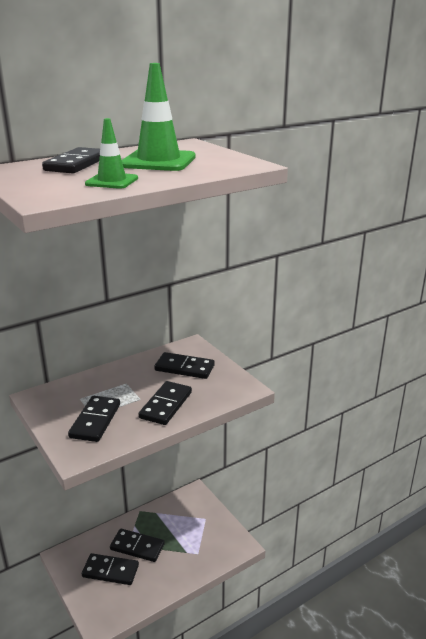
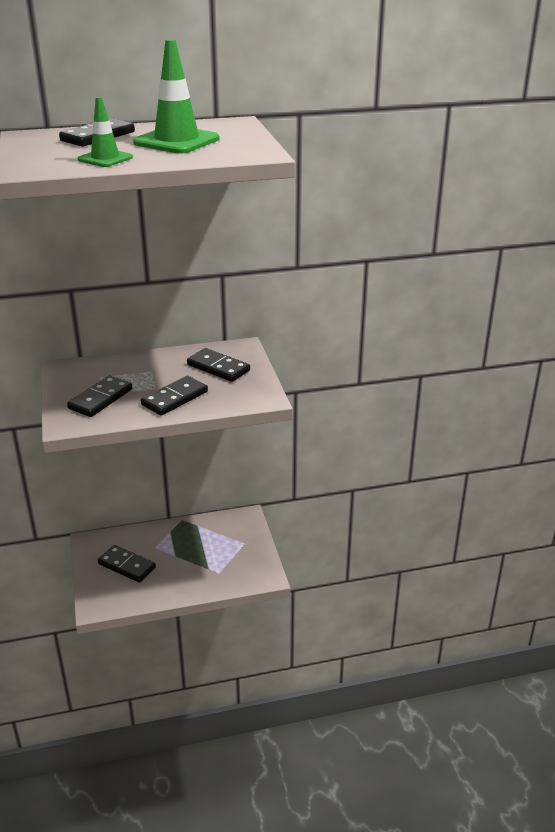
camera: 20 degrees right, 5 degrees up
(137, 547) = (162, 551): black domino -> none

